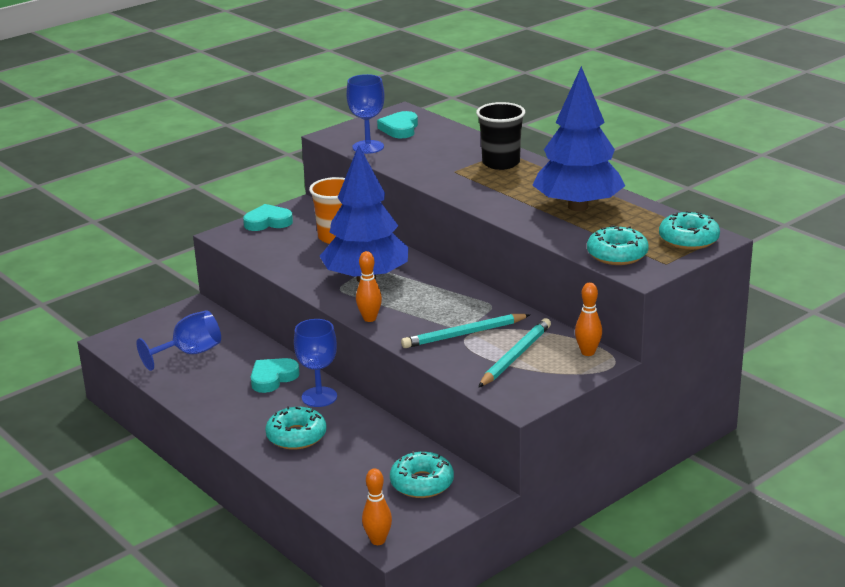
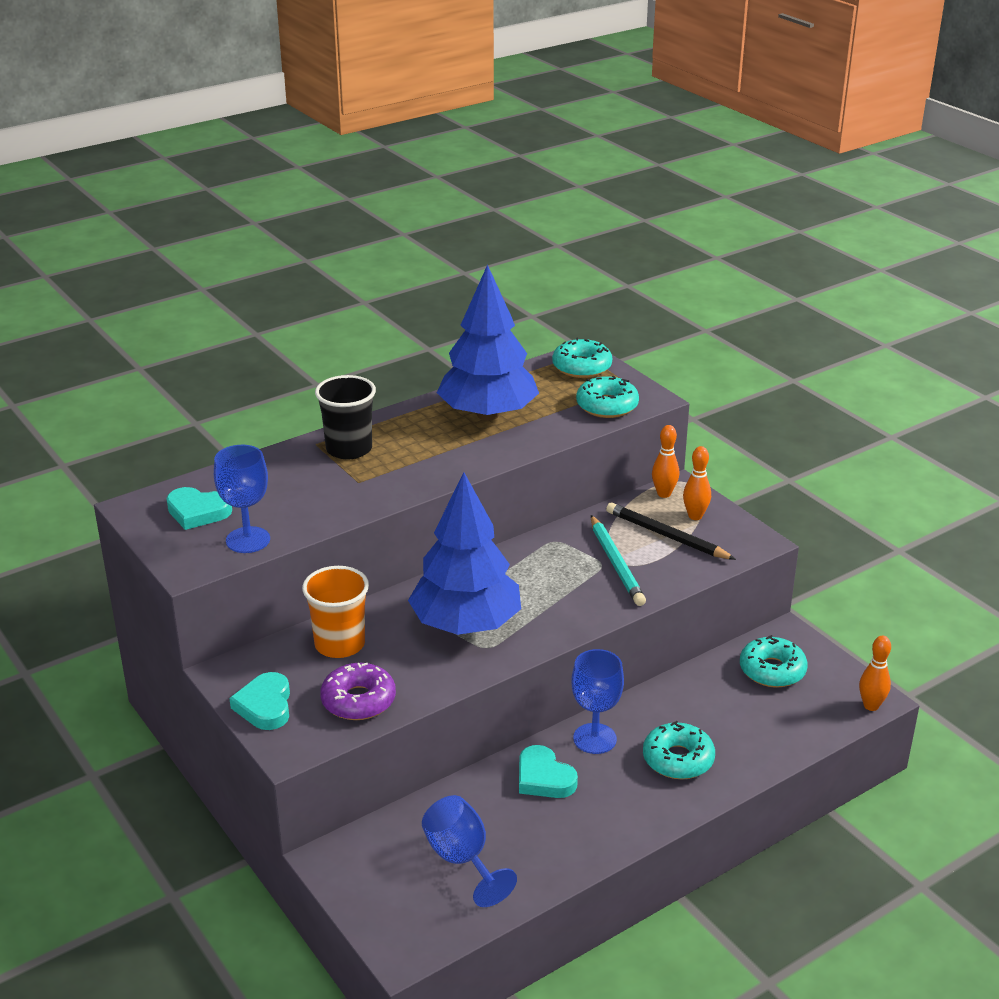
camera: 85 degrees left, 5 degrees up
(274, 250) = (358, 700): none -> purple donut
(369, 318) = (568, 627): orange bowling pin -> orange bowling pin (695, 516)
(516, 356) = (666, 535): turquoise pencil -> black pencil

